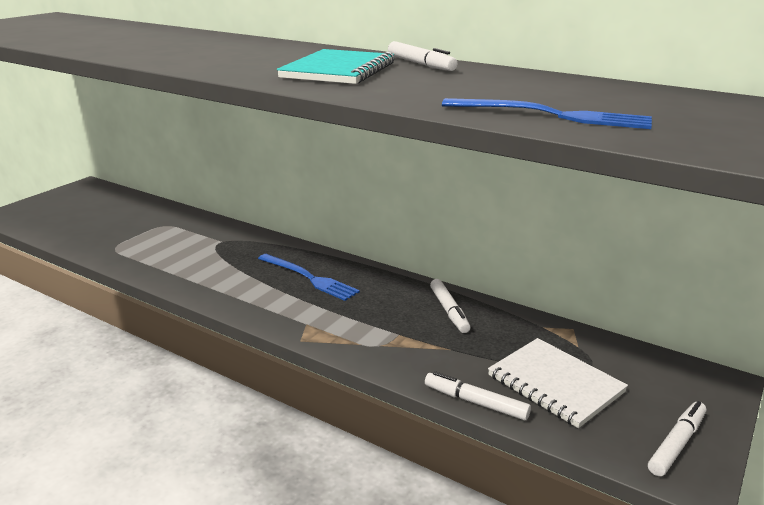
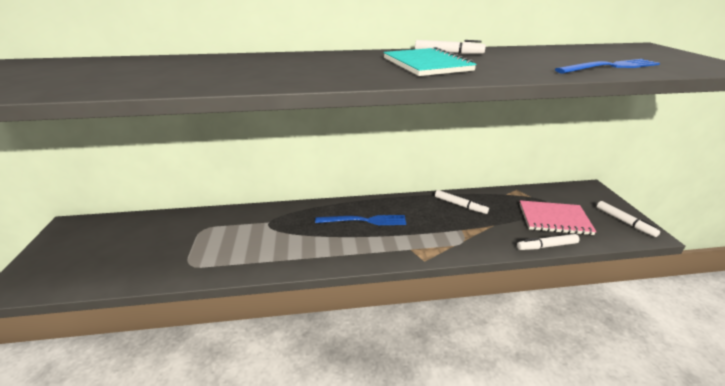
camera: 40 degrees left, 5 degrees up
(555, 384) = (554, 219): white notebook -> pink notebook
(677, 444) = (624, 222): white marker -> white marker turned 150 degrees clockwise

